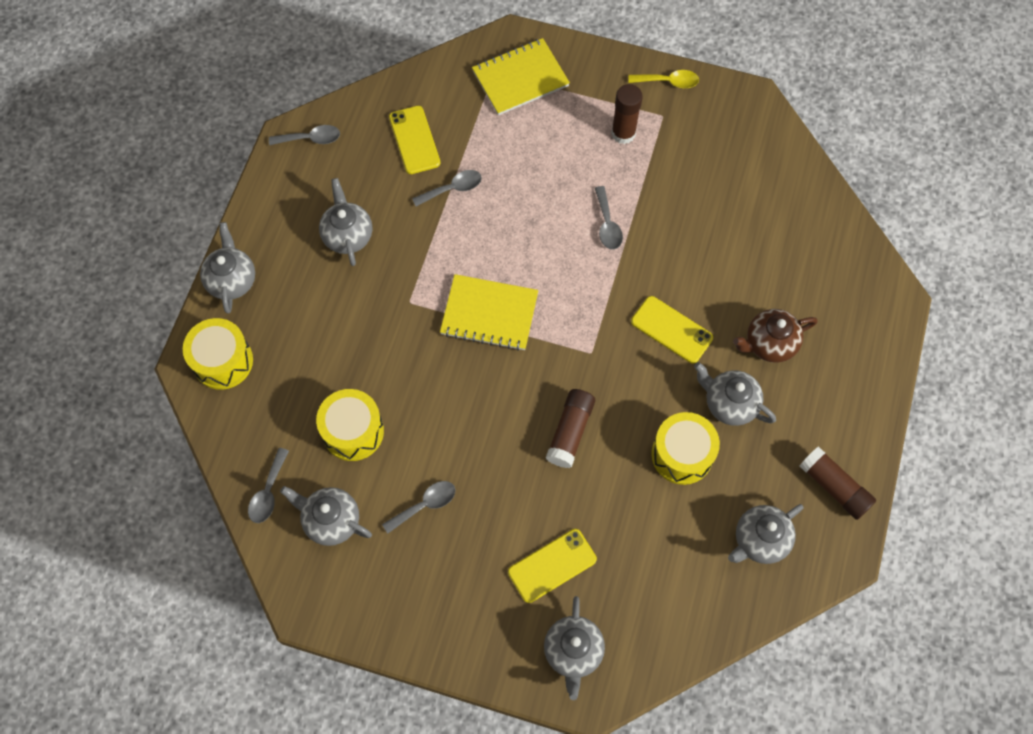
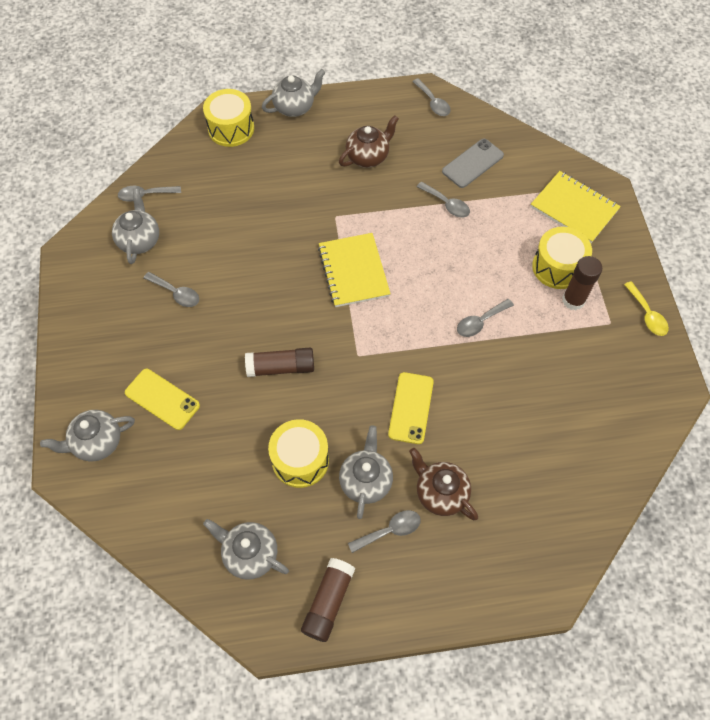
camera: 65 degrees right, 5 degrees down
(347, 235) = (368, 157): grey teapot -> brown teapot
(353, 431) = (214, 225): yellow drum -> yellow drum (557, 267)
(414, 140) = (472, 163): yellow phone -> grey phone
(787, 404) = (390, 530): none -> grey spoon

